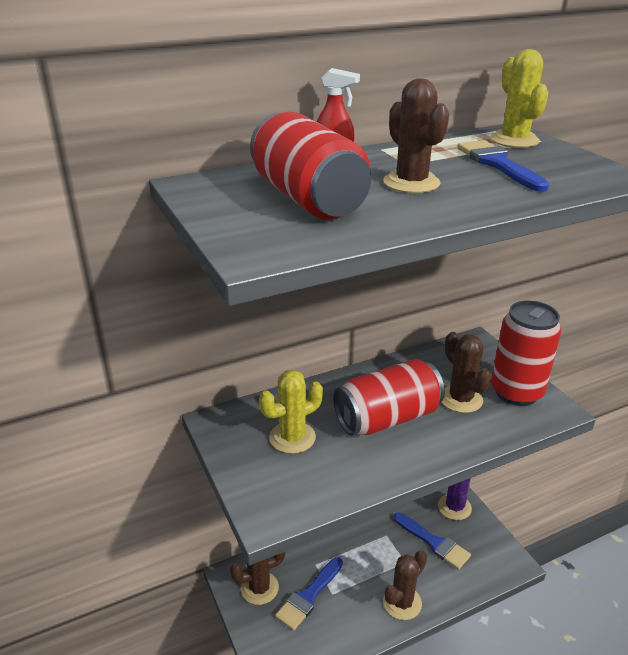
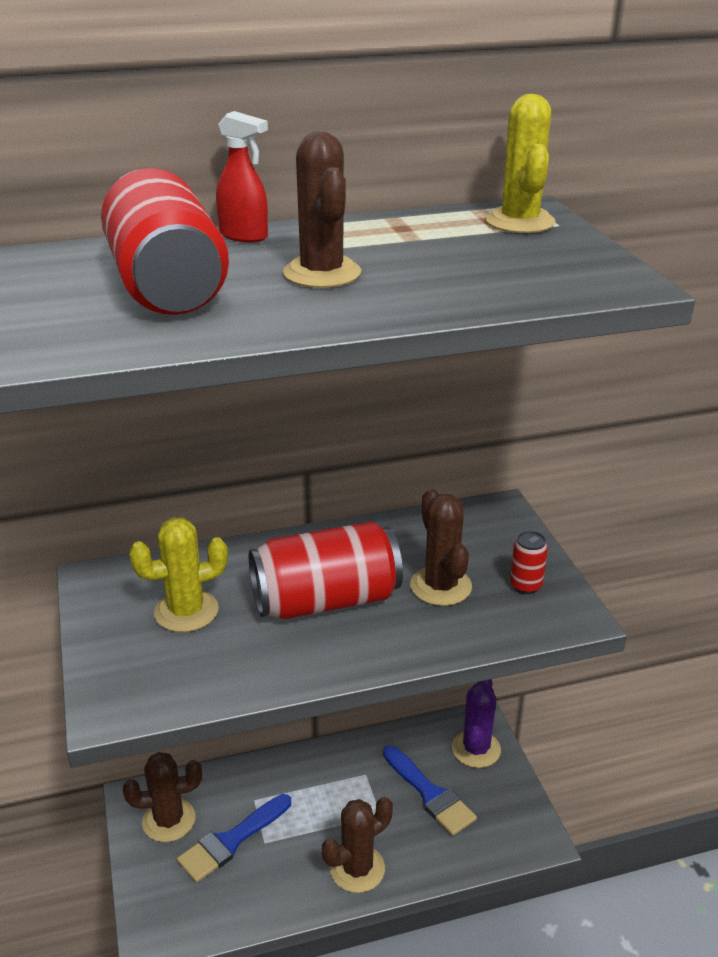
camera: 10 degrees right, 0 degrees up
(498, 164) = (465, 255): blue brush -> none
(516, 392) = (525, 585): red can -> red can, size x0.43

